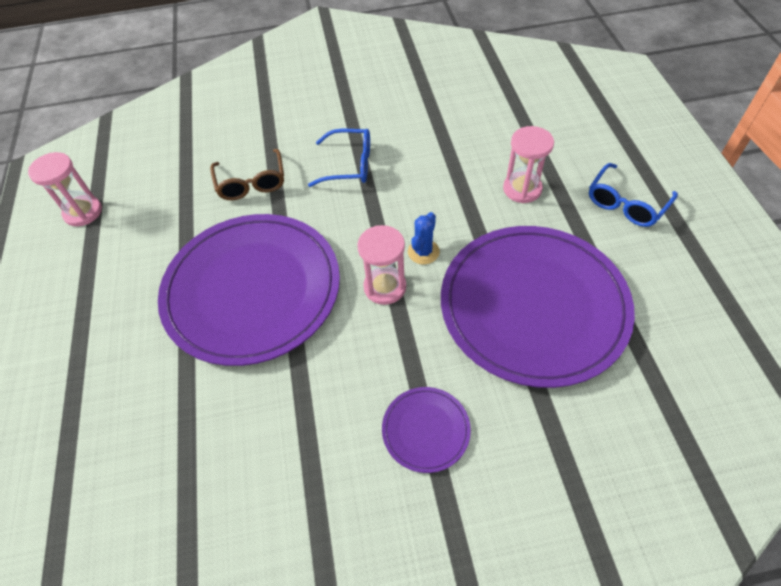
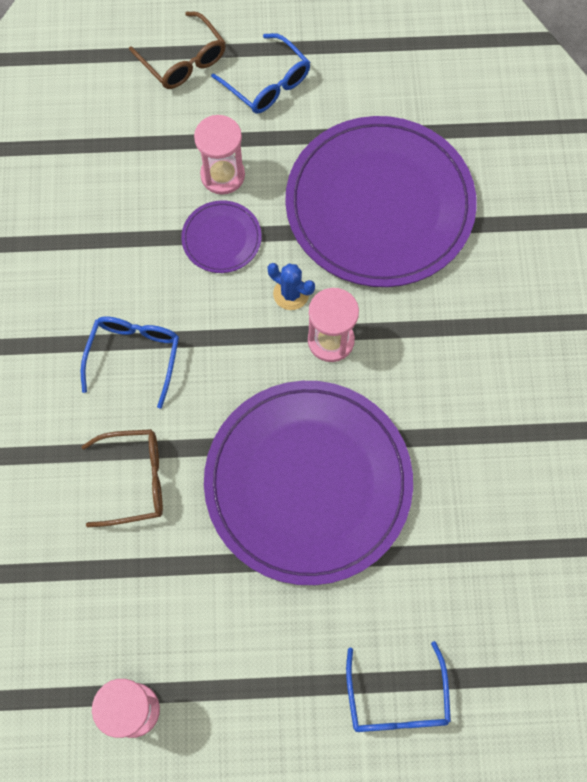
camera: 85 degrees left, 15 degrees up
(58, 383) = (397, 700): none -> blue glasses
(426, 430) = (497, 327): purple plate -> purple plate (221, 238)
(620, 147) = (183, 61): none -> brown glasses

